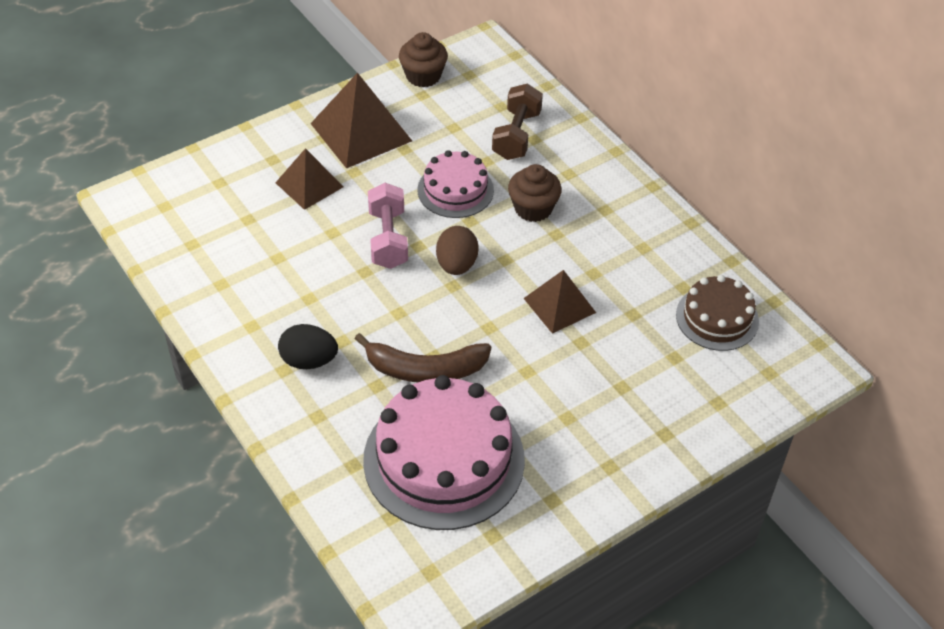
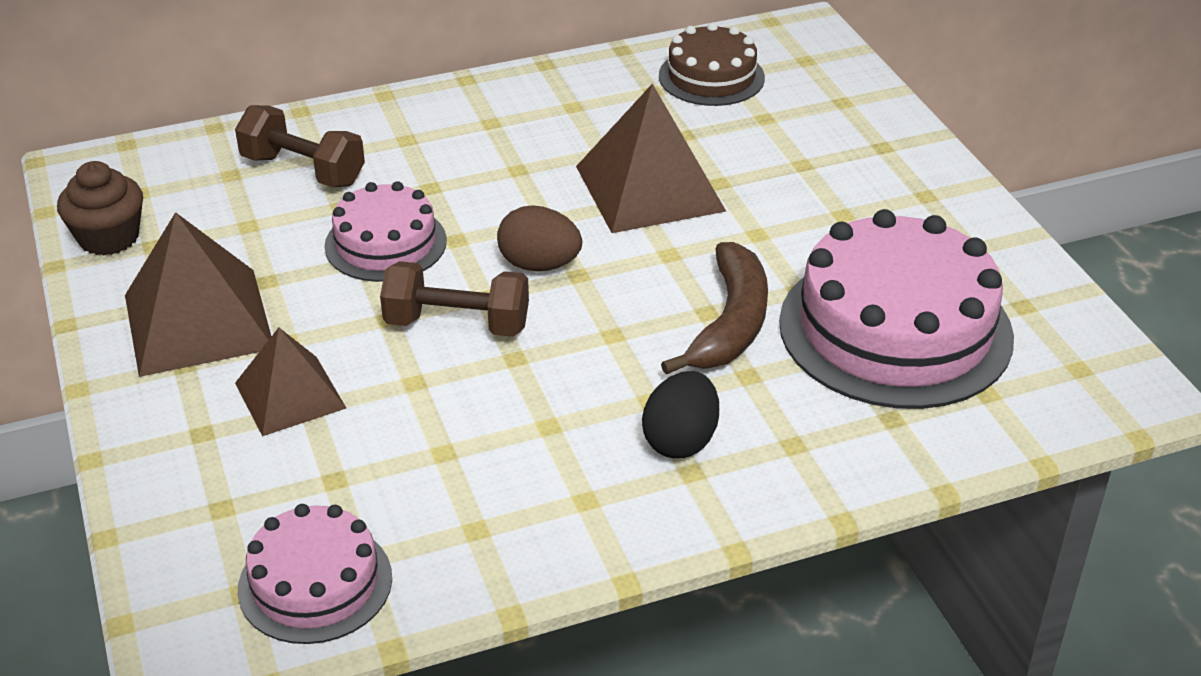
camera: 75 degrees left, 10 degrees down
(173, 230) = (315, 583): none -> pink cake
(388, 239) = (457, 324): pink dumbbell -> brown dumbbell
(533, 208) = (459, 180): brown cupcake -> none
(559, 305) = (650, 188): brown pyramid -> brown pyramid, size x1.59

